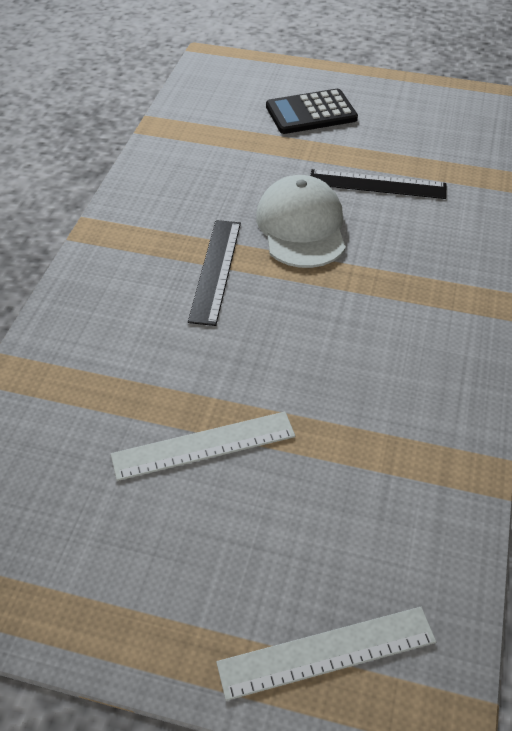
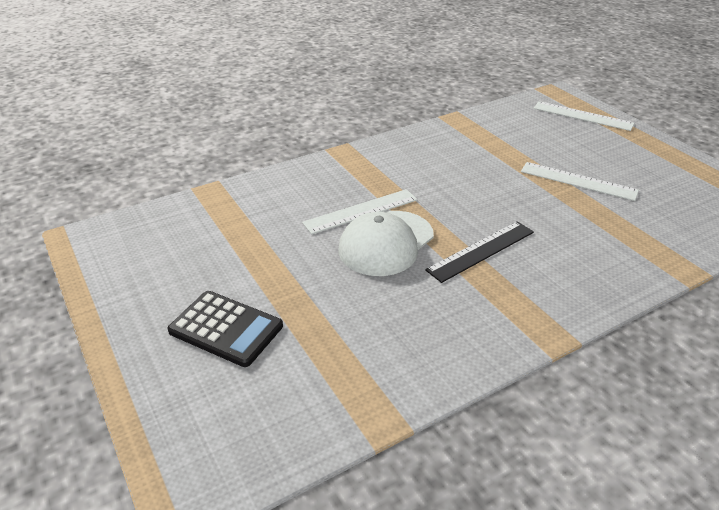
camera: 135 degrees left, 10 degrees down
(367, 243) = (361, 211): none -> white ruler
(377, 184) = (290, 239): black ruler -> none

